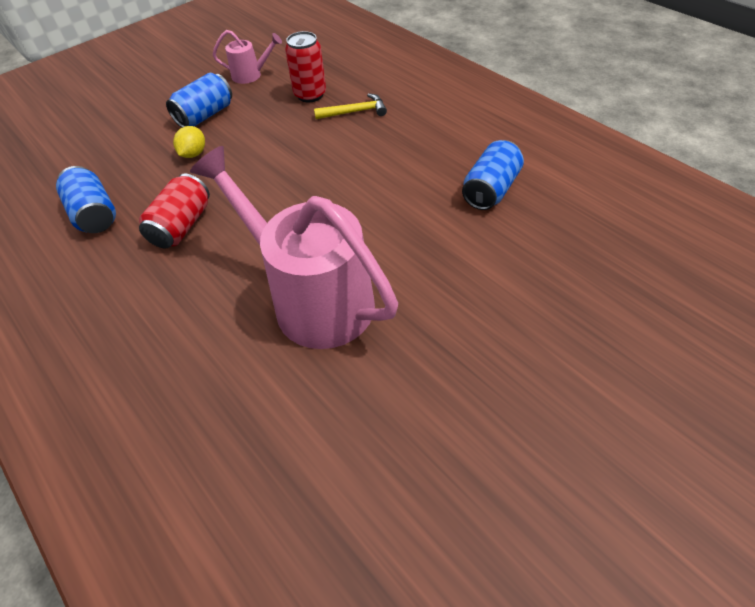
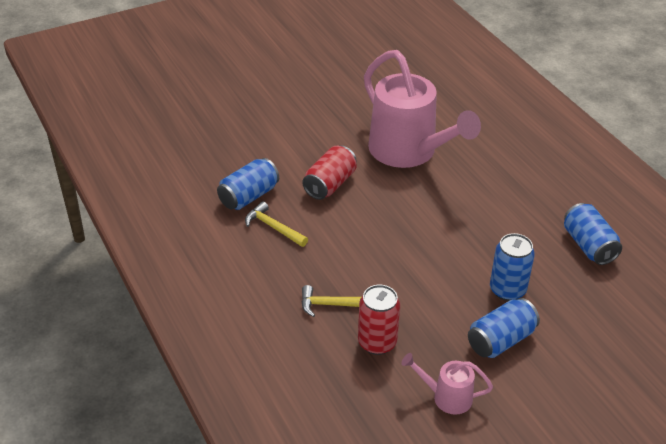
camera: 170 degrees left, 10 degrees down
(182, 226) = (508, 220): red can -> red can (329, 184)
(193, 154) = (507, 290): yellow lemon -> blue can
(443, 163) = (273, 227): none -> yellow hammer

